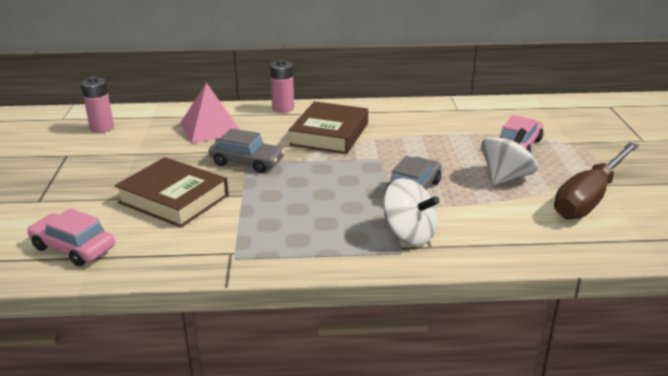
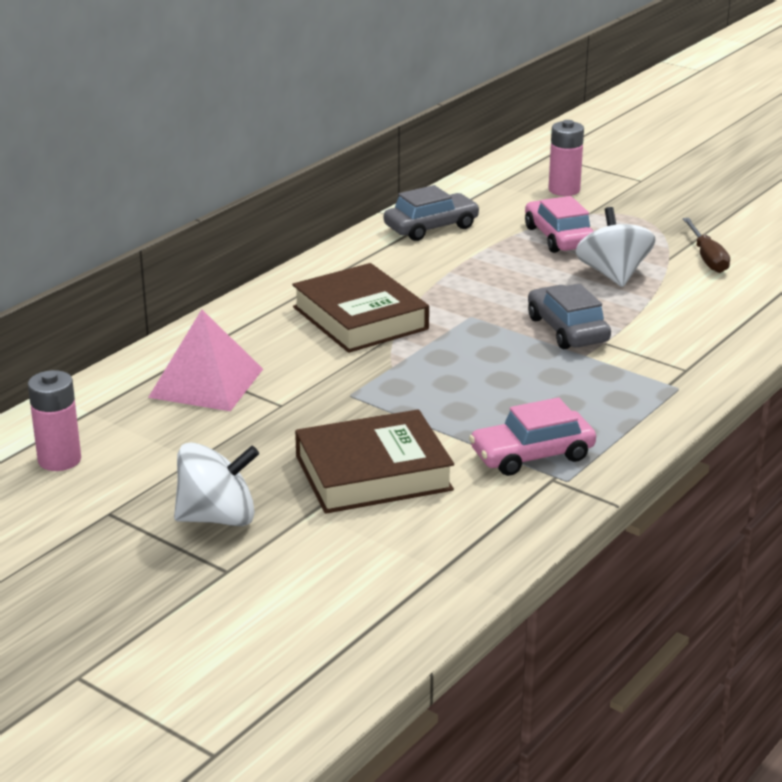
camera: 50 degrees left, 0 degrees up
(73, 248) = (401, 576): pink car -> pink car (532, 455)
(247, 162) = (350, 394): grey car -> grey car (431, 227)
(283, 108) = (233, 316): pink battery -> pink battery (564, 190)
(409, 234) = (650, 370): white spinning top -> white spinning top (218, 518)
(589, 197) = (707, 258): brown screwdriver -> brown screwdriver, size x0.53

